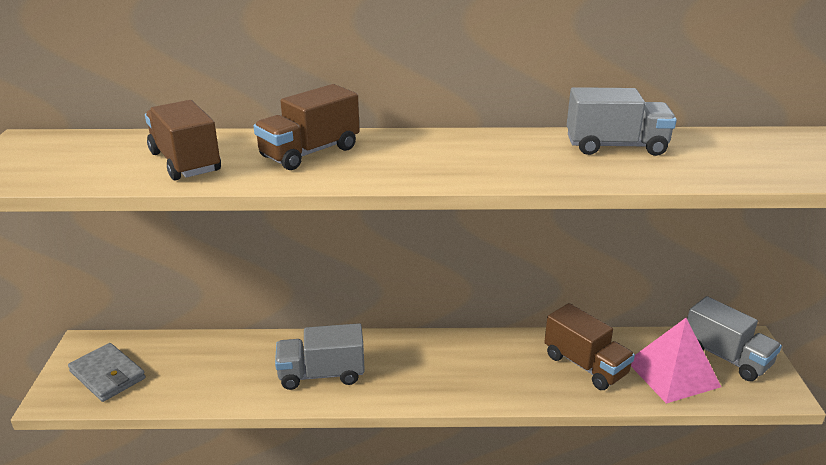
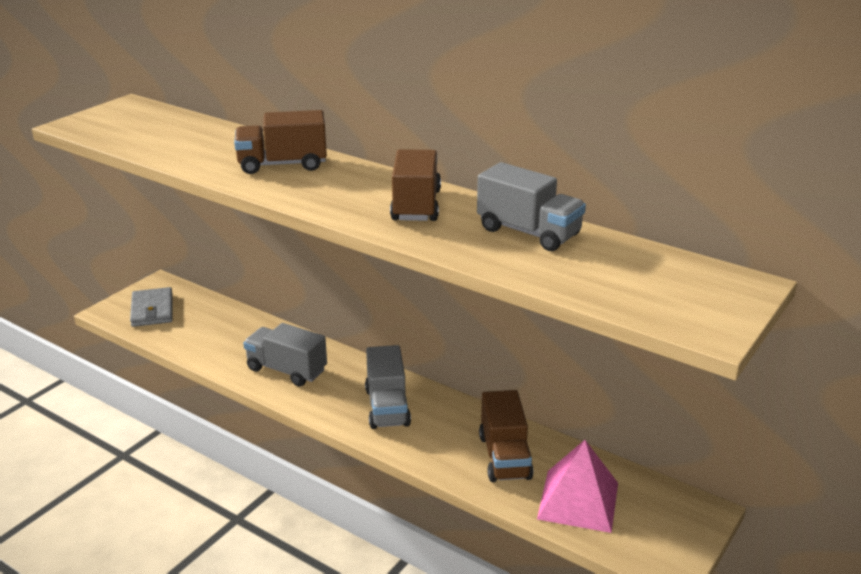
camera: 35 degrees right, 0 degrees up
(185, 162) = (194, 147): brown truck -> brown truck (416, 205)
(726, 357) = (654, 512): grey truck -> grey truck (387, 407)

